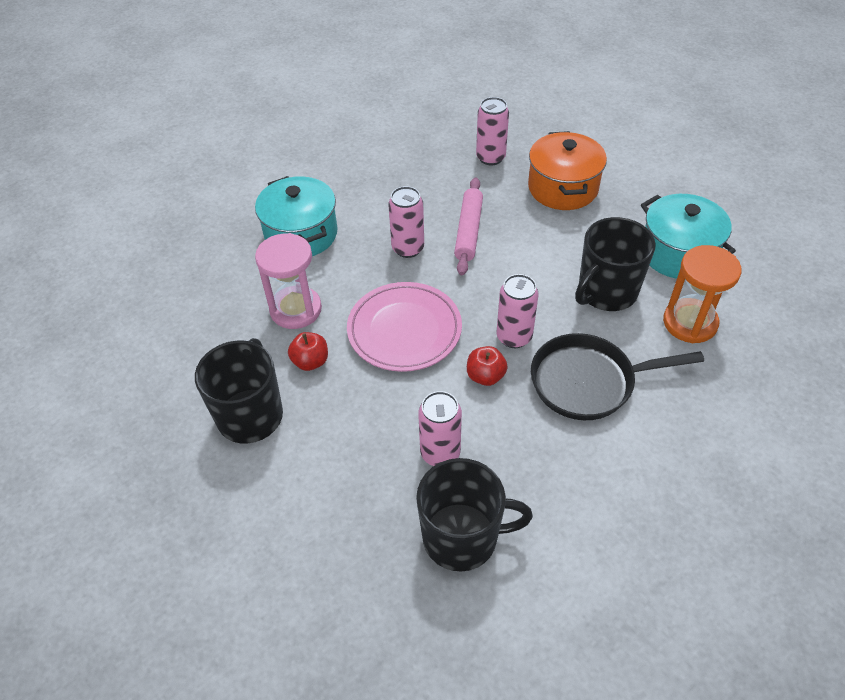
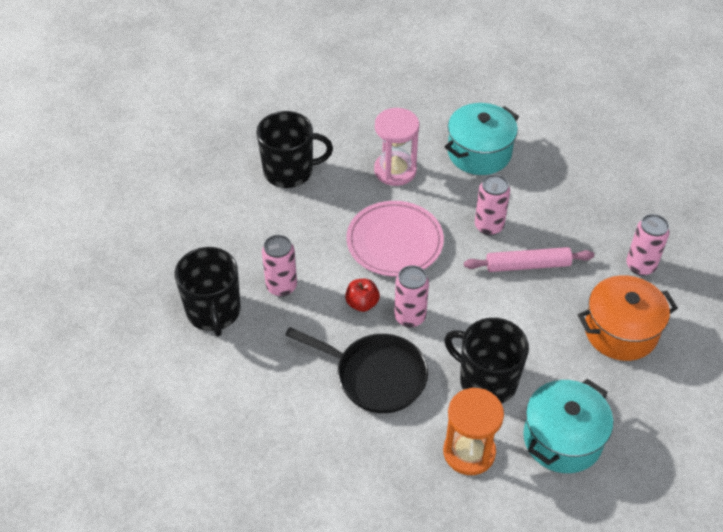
camera: 75 degrees right, 0 degrees up
(310, 361) = (346, 192): red apple -> none
(588, 382) = (375, 376): black pan -> black pan turned 135 degrees clockwise

